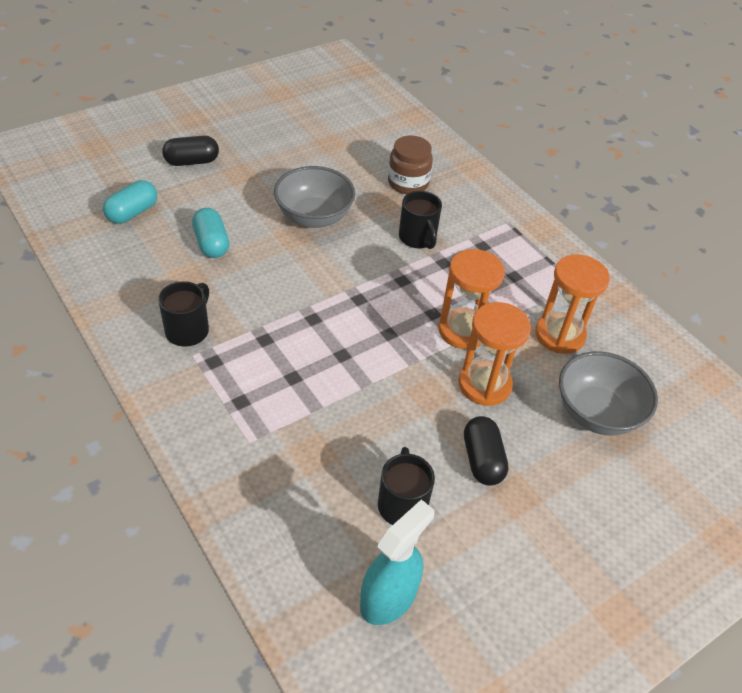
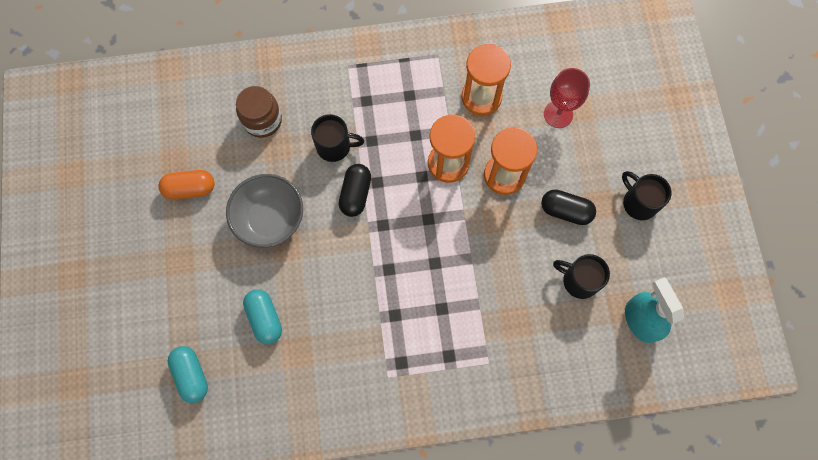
camera: 60 degrees left, 25 degrees up
(188, 330) = (359, 371): black mug -> black mug (638, 202)
(192, 161) = (141, 298): black capsule -> black capsule (355, 194)
(211, 243) = (265, 318): turquoise capsule -> turquoise capsule turned 60 degrees clockwise
(311, 159) = (190, 189): none -> orange capsule
(597, 413) = (558, 114): grey bowl -> red goblet

